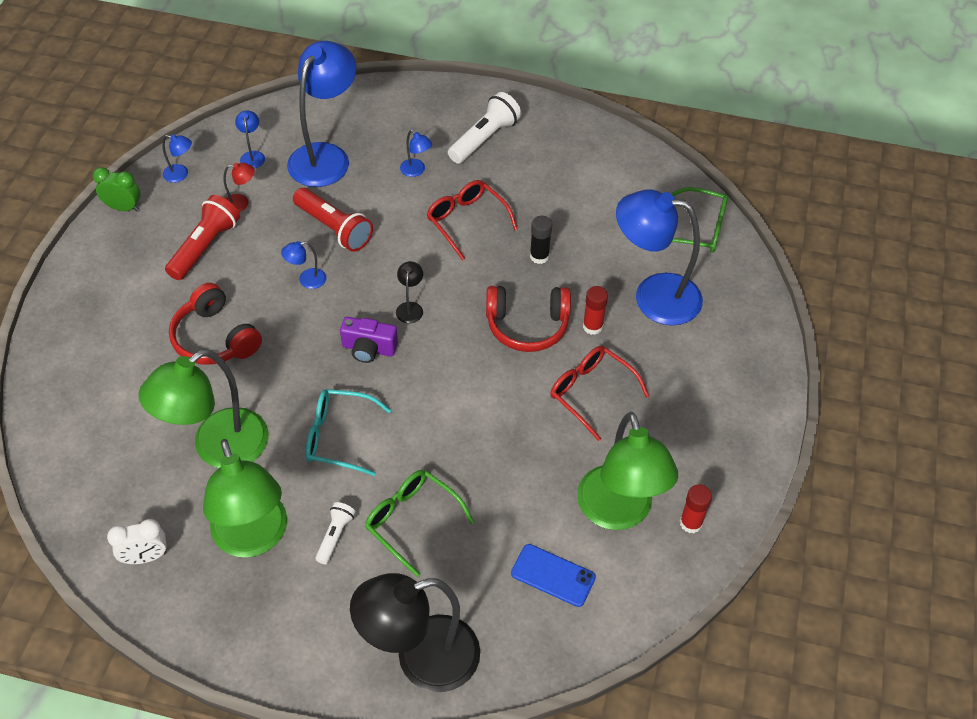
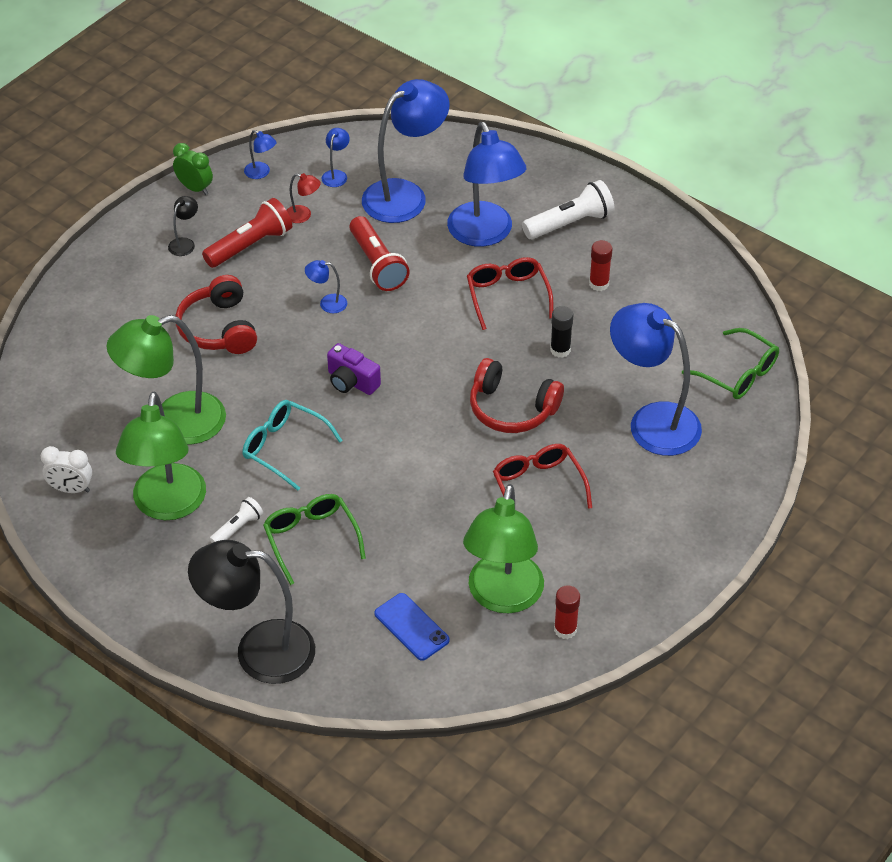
camera: 25 degrees right, 5 degrees down
(410, 307) = (410, 358): black lamp -> black lamp (185, 243)
(416, 171) = (485, 234): blue lamp -> blue lamp, size x2.47
(592, 326) = (575, 429): red glue stick -> red glue stick (599, 284)

